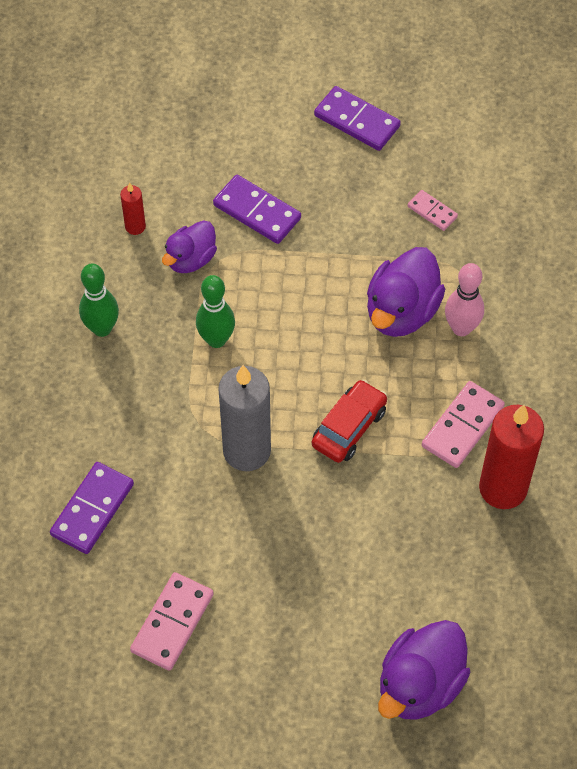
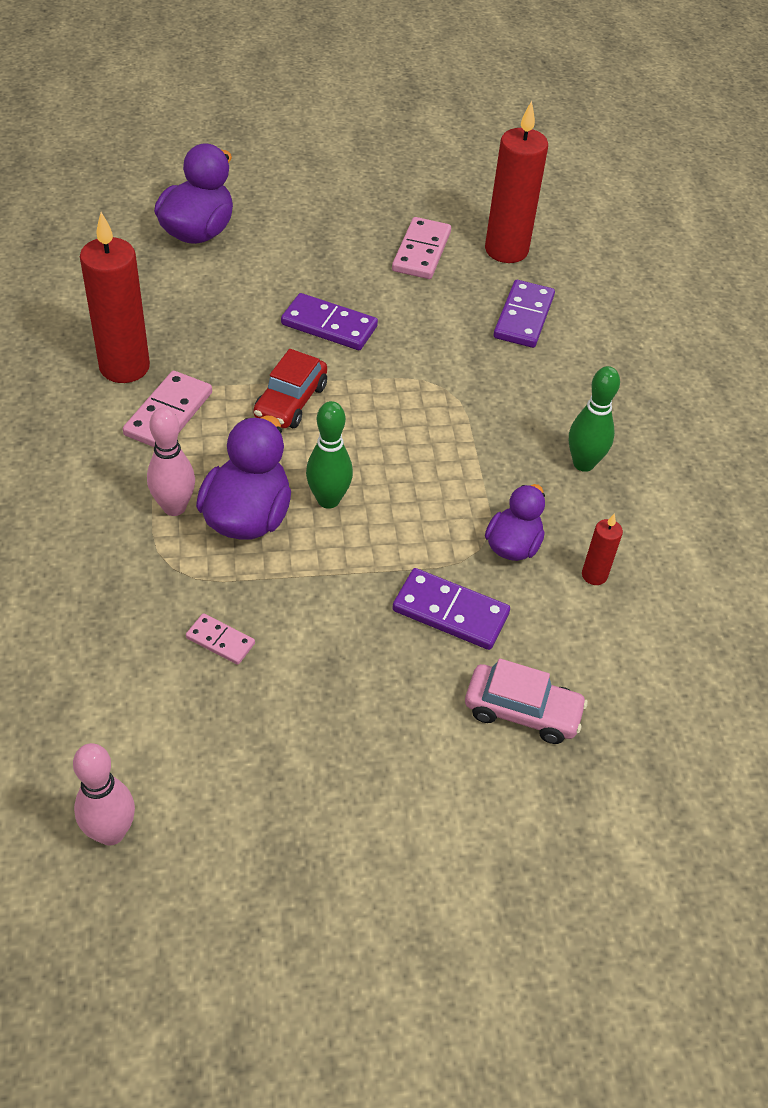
camera: 165 degrees right, 10 degrees down
(75, 615) = (506, 250): none -> red candle
(216, 339) = (454, 466): green bowling pin -> green bowling pin (328, 500)
(227, 136) = (522, 711): none -> pink car
(247, 451) = (392, 373): grey candle -> none
(356, 121) = (344, 760): purple domino -> purple domino (329, 325)
(510, 99) = (111, 832): none -> pink bowling pin

